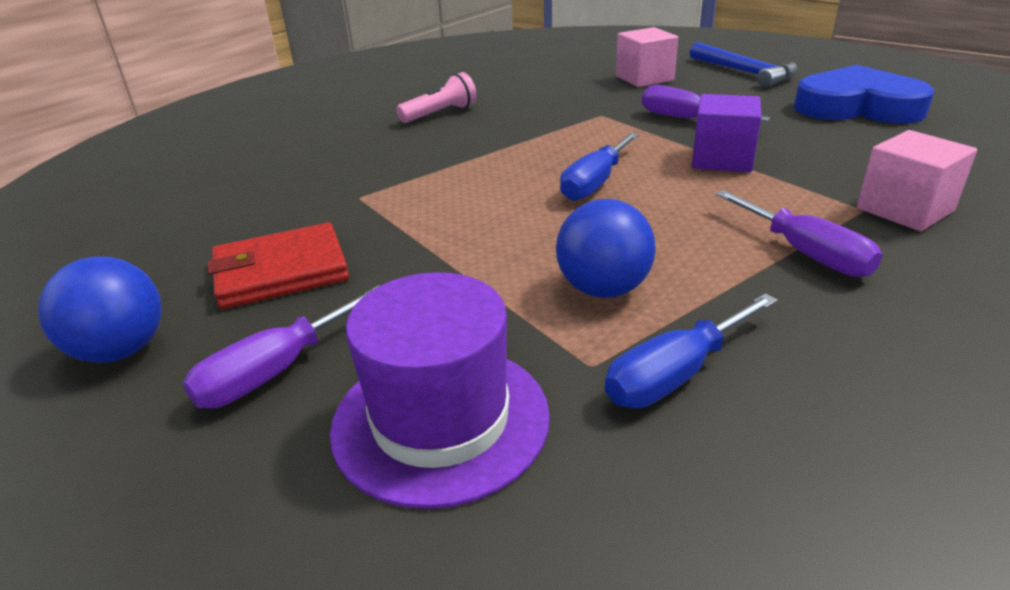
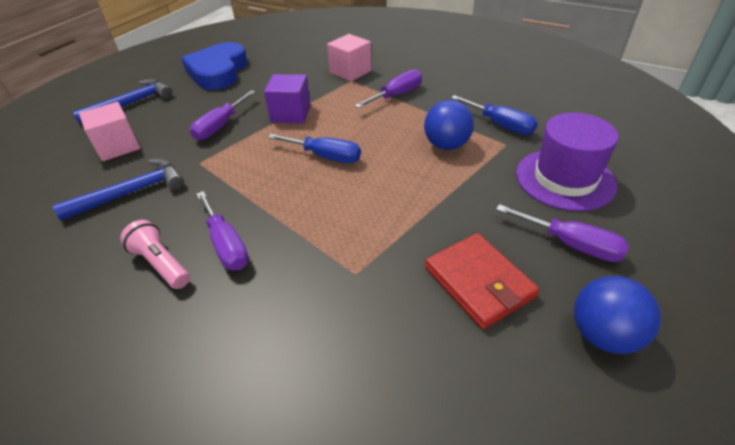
camera: 100 degrees left, 10 degrees up
(448, 136) = (226, 245): none -> purple screwdriver
(555, 93) = (132, 192): none -> blue hammer

